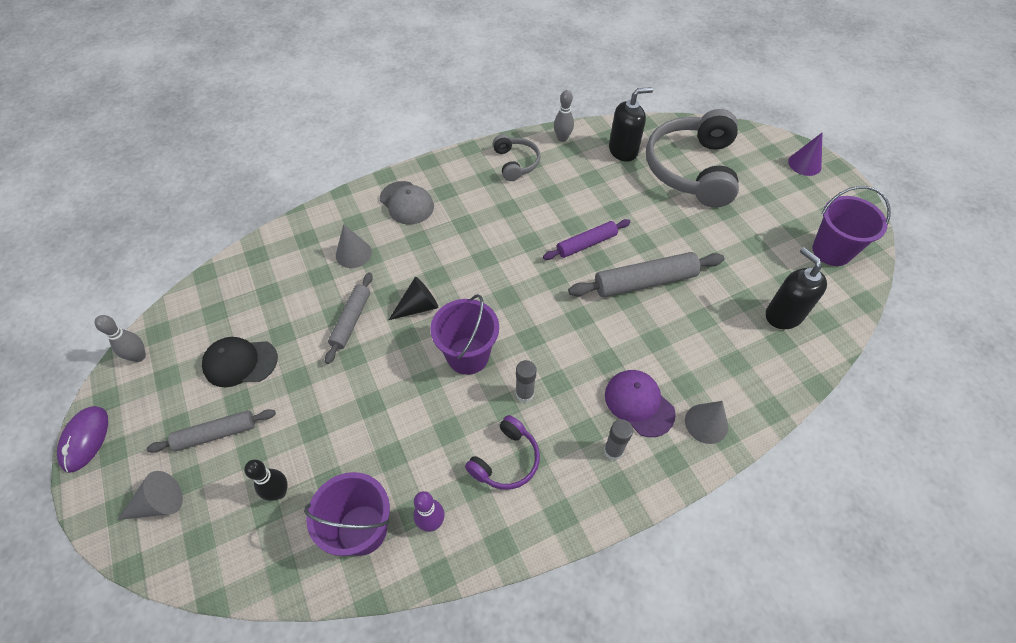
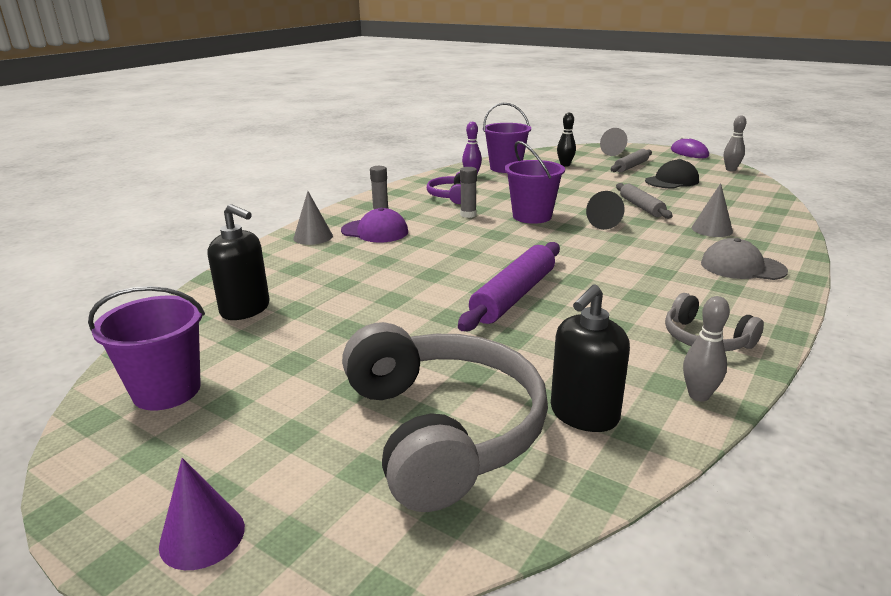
camera: 150 degrees right, 30 degrees down
(586, 244) = (513, 296): purple rolling pin -> purple rolling pin, size x1.55
(644, 282) = (421, 289): grey rolling pin -> none

